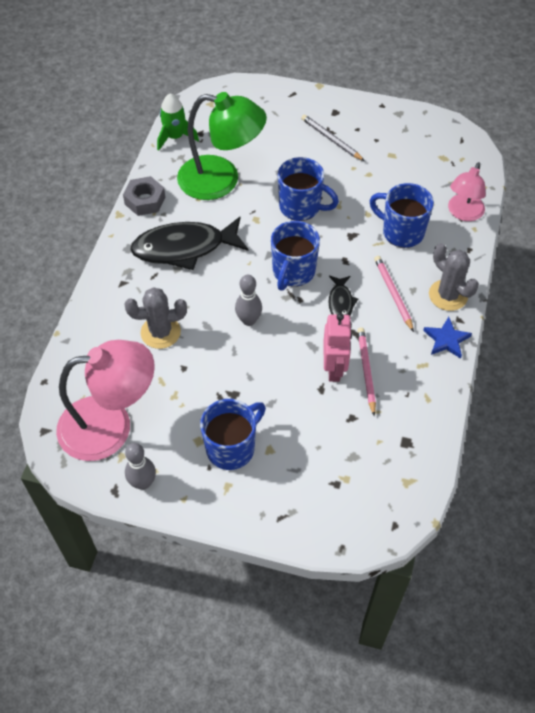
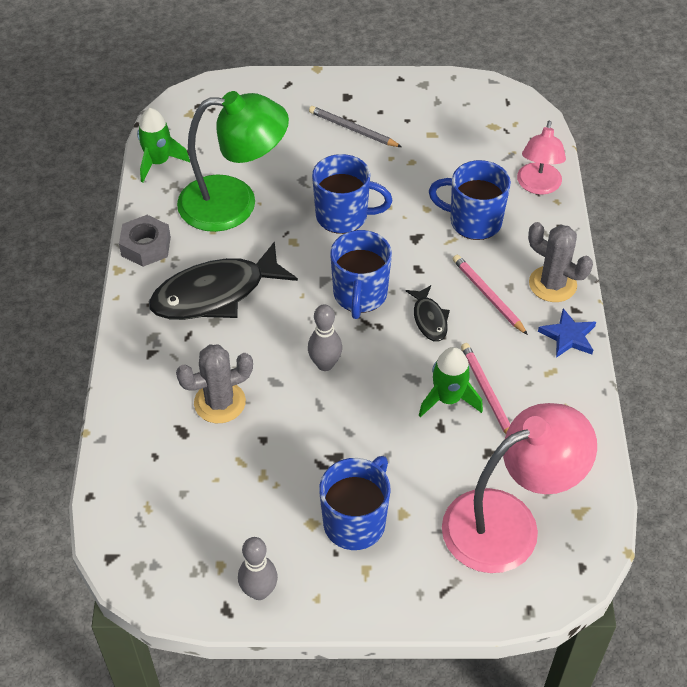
camera: 15 degrees left, 5 degrees down
(110, 425) = (194, 531): pink lamp -> pink lamp (508, 522)
(334, 368) = (448, 399): pink robot -> green rocket

